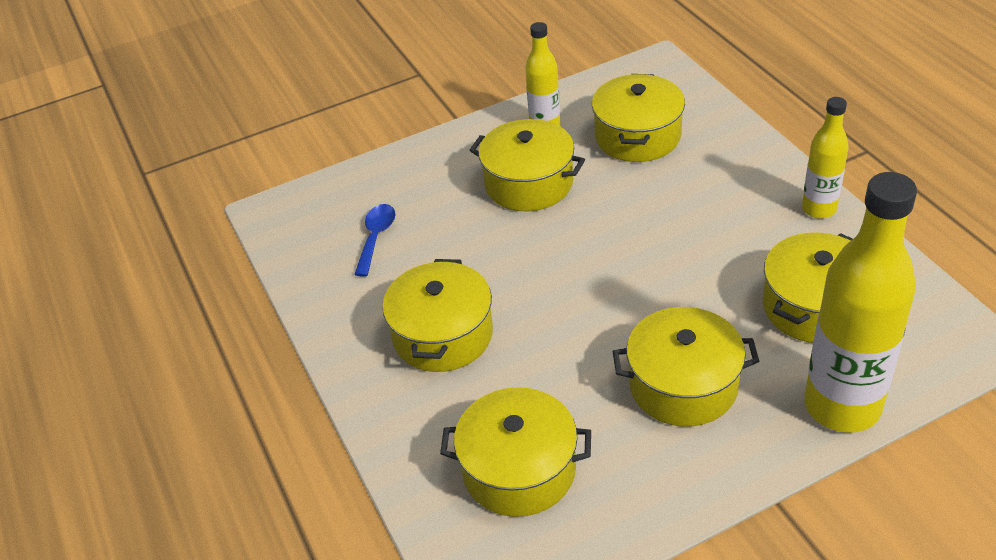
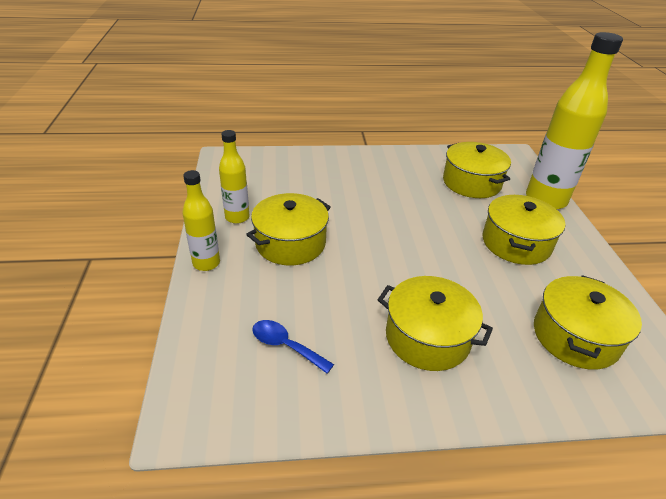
camera: 75 degrees left, 5 degrees down
(637, 136) = (285, 186): yellow pot -> none
(819, 209) = (398, 156): yellow bottle -> yellow bottle (206, 263)

